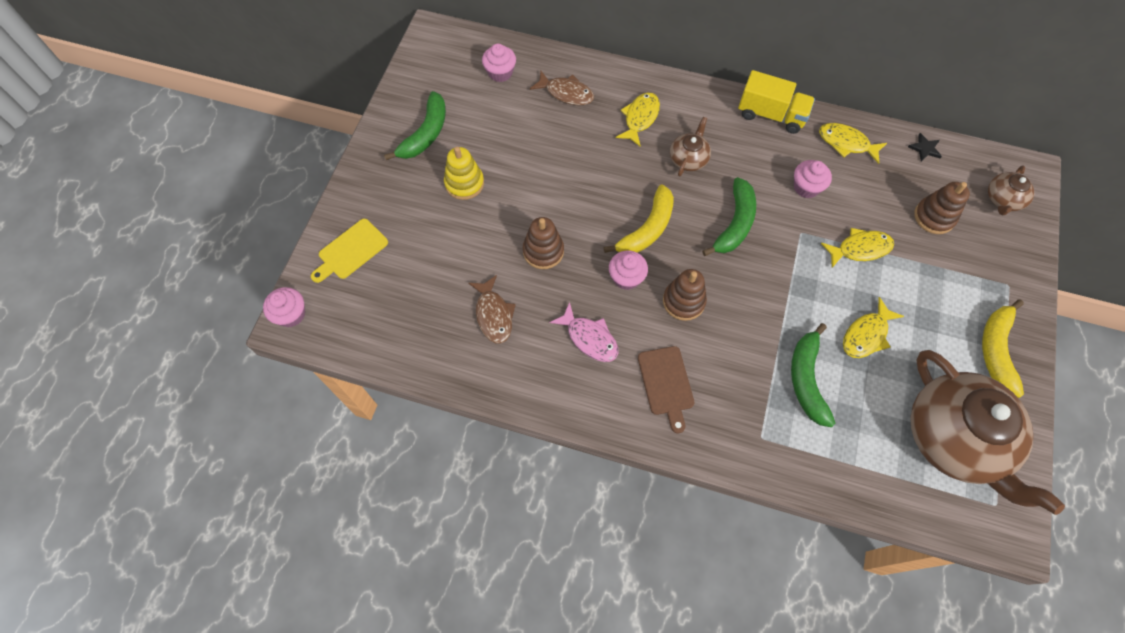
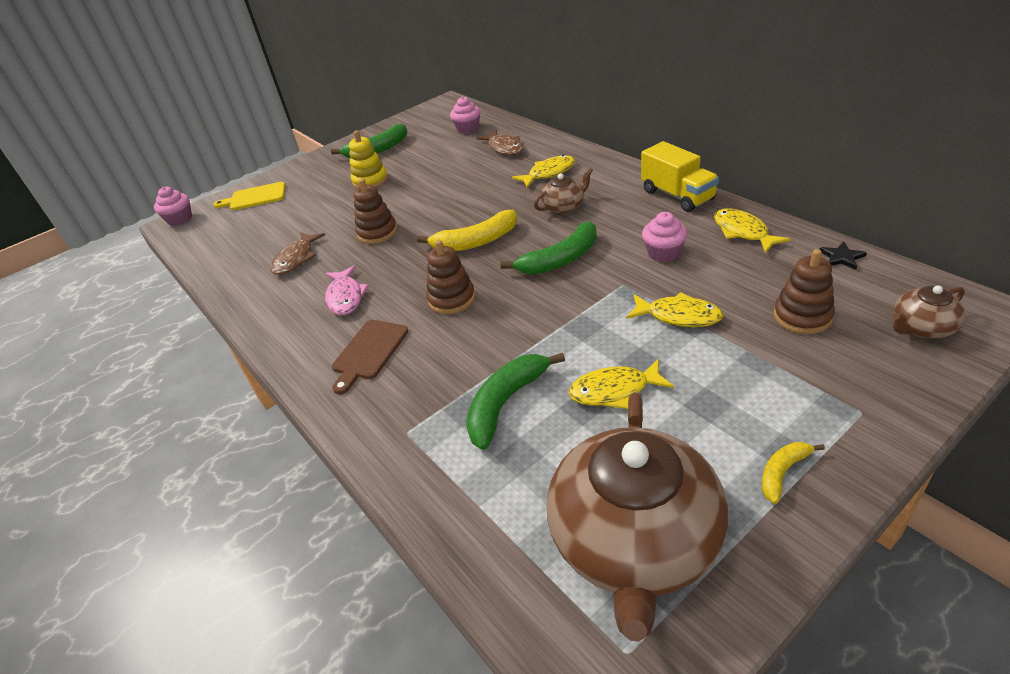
camera: 40 degrees right, 25 degrees down
(626, 278) = (421, 267): pink cupcake -> none
(996, 350) = (782, 472): yellow banana -> yellow banana, size x0.55

